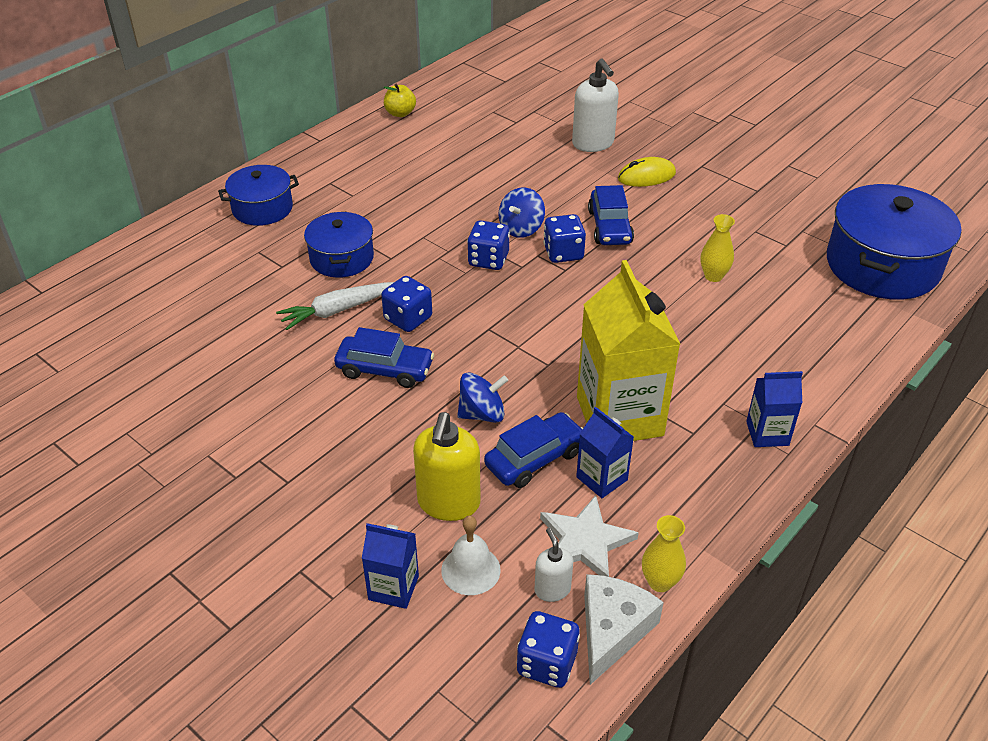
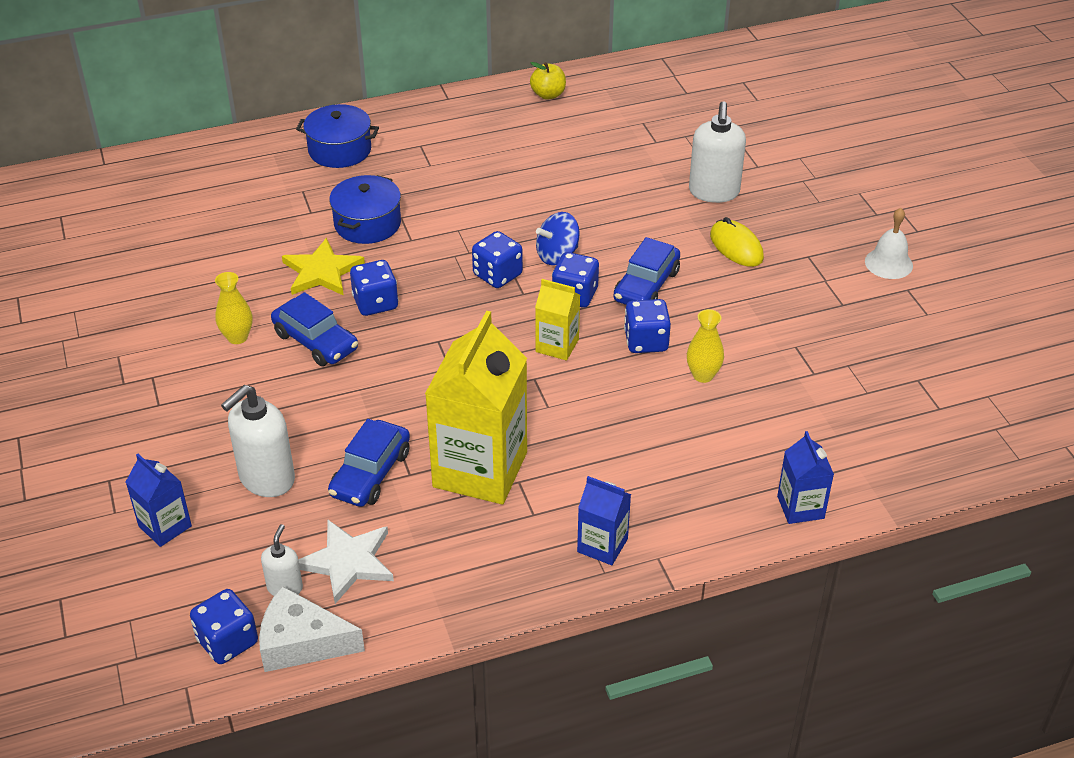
camera: 30 degrees right, 0 degrees up
(337, 311) = (322, 272): white carrot -> yellow star
(448, 503) = (266, 479): yellow soap dispenser -> white soap dispenser
(470, 570) = (235, 541): white bell -> white bell (888, 263)
(482, 414) = (362, 415): blue spinning top -> none
(534, 458) = (371, 473): blue car -> blue car turned 120 degrees clockwise
(586, 296) = (557, 345): none -> yellow carton
(601, 478) = (412, 516): blue carton -> blue carton (800, 507)
(612, 630) = (302, 643): white cheese -> white cheese turned 135 degrees counterclockwise
(646, 176) = (736, 247): yellow mouse -> yellow mouse turned 45 degrees clockwise
(649, 267) = (646, 341): none -> blue dice
(660, 582) = (378, 625): yellow vase -> yellow vase (237, 337)
(882, 265) = (899, 435): blue pot -> none

